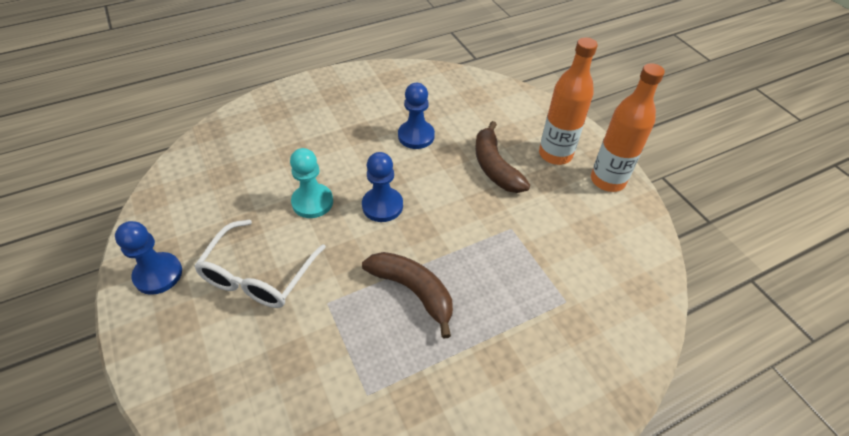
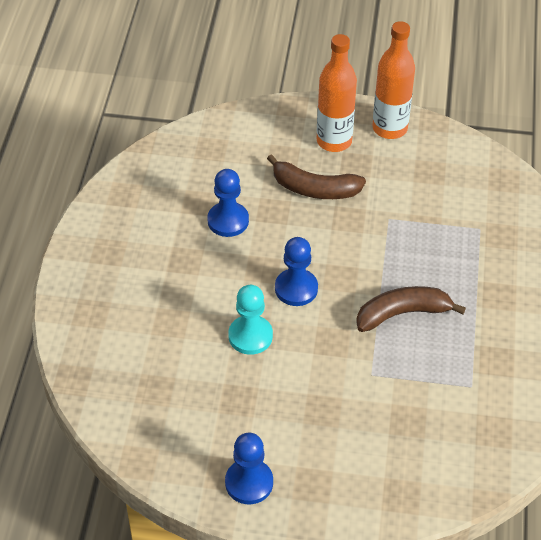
camera: 55 degrees left, 0 degrees up
(259, 274) = (306, 409): white glasses -> none

